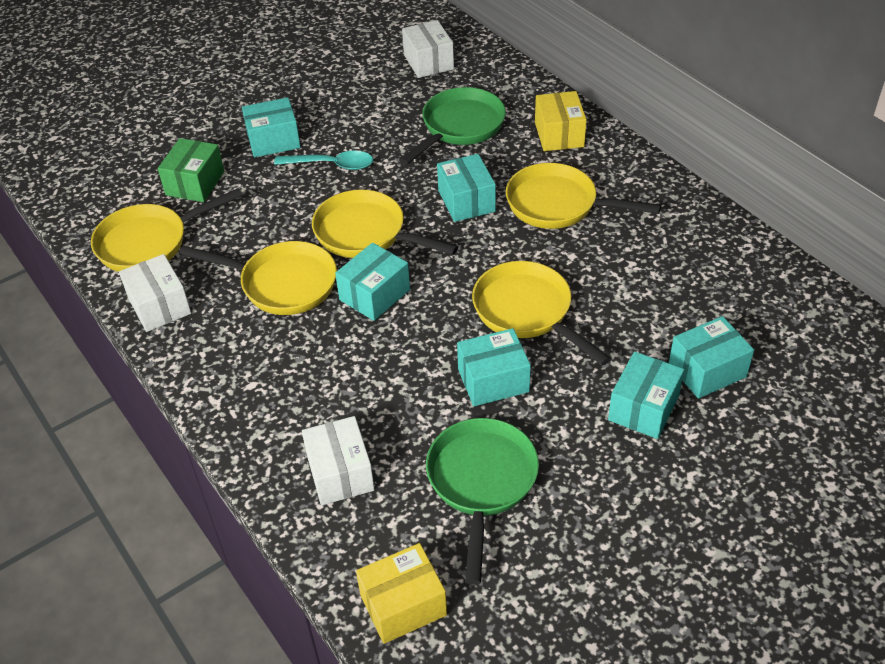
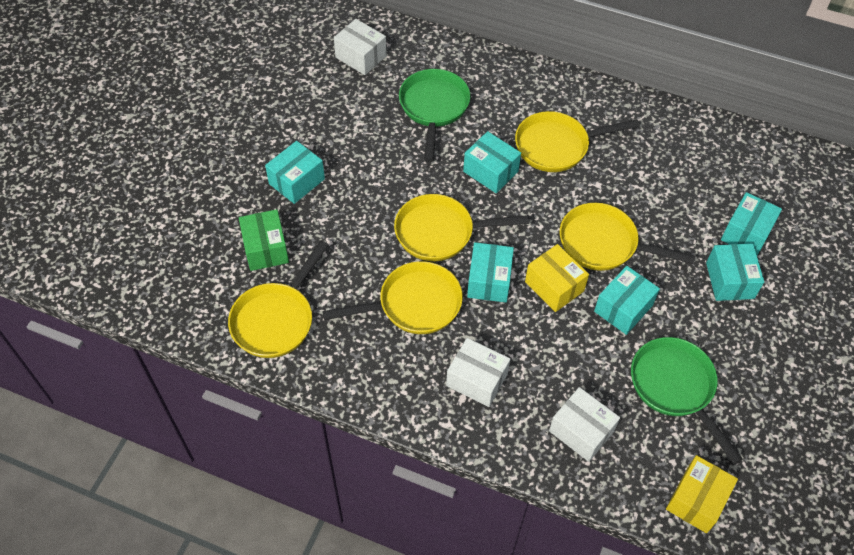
camera: 35 degrees left, 10 degrees up
(159, 306) = (335, 369): white box -> white box (477, 380)
(331, 165) = (363, 184): turquoise spoon -> none
(559, 134) = (511, 85): yellow box -> yellow box (554, 286)

